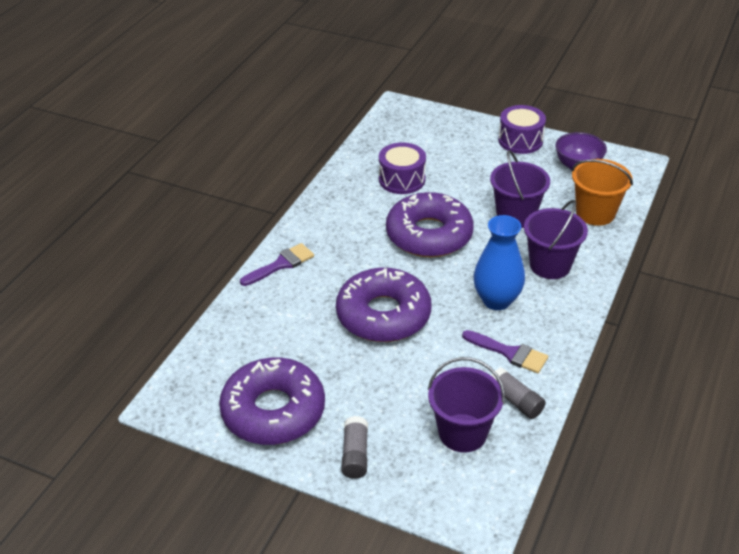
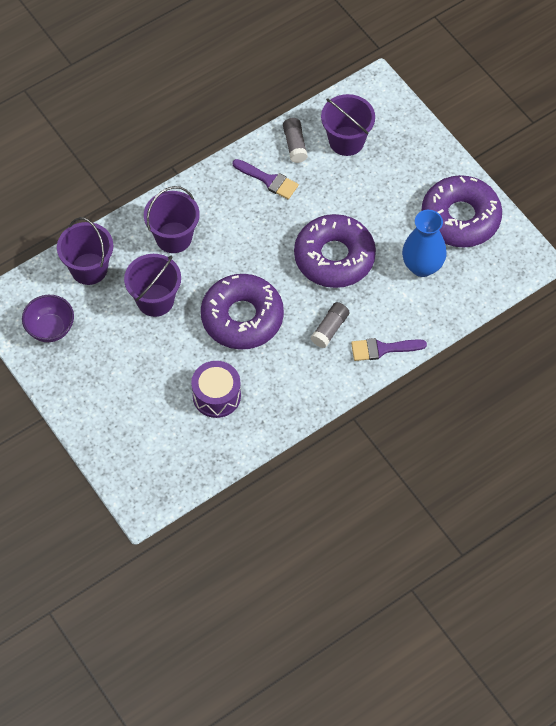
camera: 150 degrees left, 20 degrees up
(355, 454) = (425, 160): grey glue stick -> grey glue stick (330, 329)
(496, 300) = (241, 227): blue vase -> blue vase (422, 266)
(510, 353) = (269, 180): purple brush -> purple brush turned 150 degrees clockwise
(520, 140) = (69, 389): purple drum -> none
(595, 213) = (89, 269): orange bucket -> purple bucket

